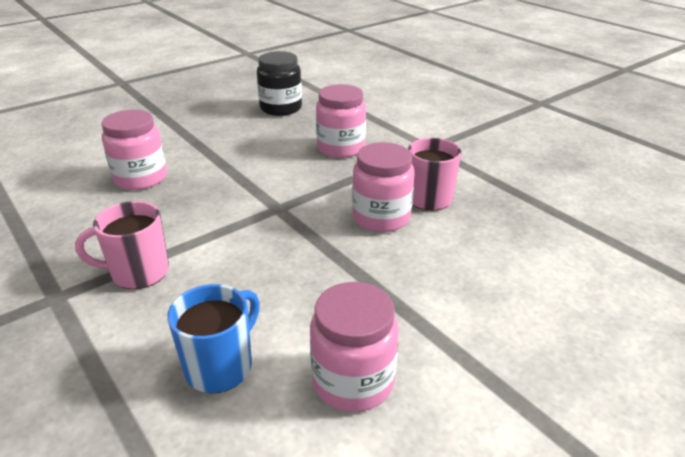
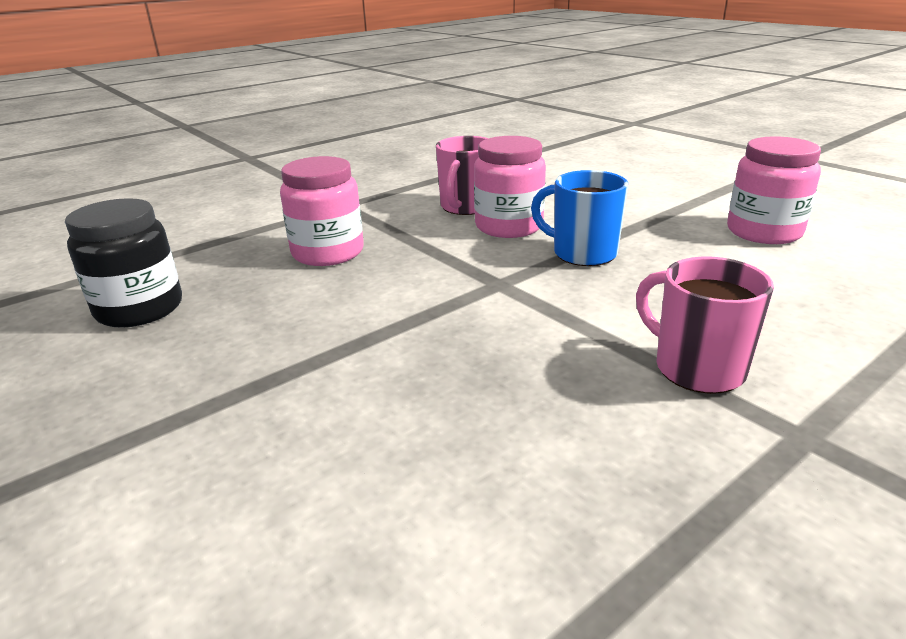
camera: 90 degrees left, 5 degrees down
(138, 273) = (696, 368): pink mug -> pink mug turned 150 degrees clockwise
(141, 178) = (405, 430): pink jar -> none
(221, 366) = (805, 287): blue mug -> blue mug (582, 253)

